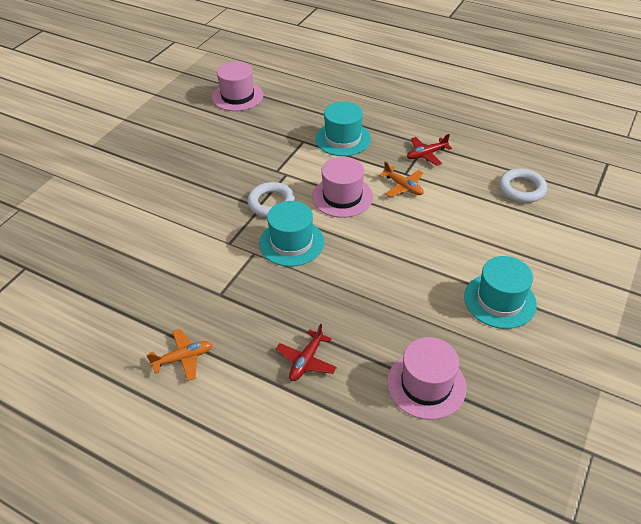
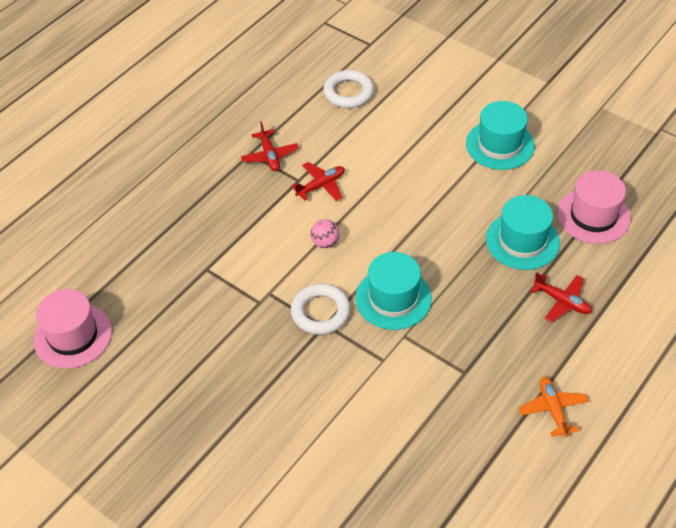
camera: 80 degrees left, 5 degrees up
(342, 196) = (325, 242): pink hat -> pink ball
(343, 139) = (215, 228): turquoise hat -> turquoise hat (522, 241)
(403, 186) = (321, 186): orange plane -> red plane

